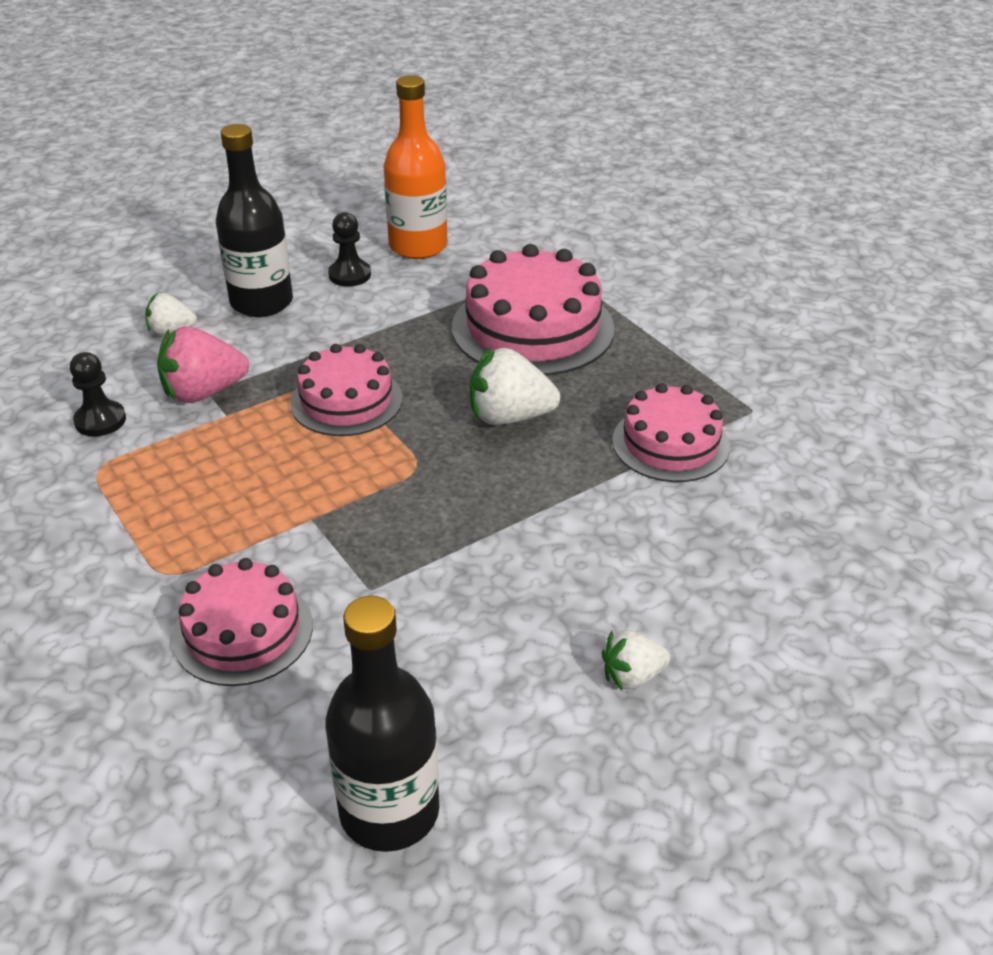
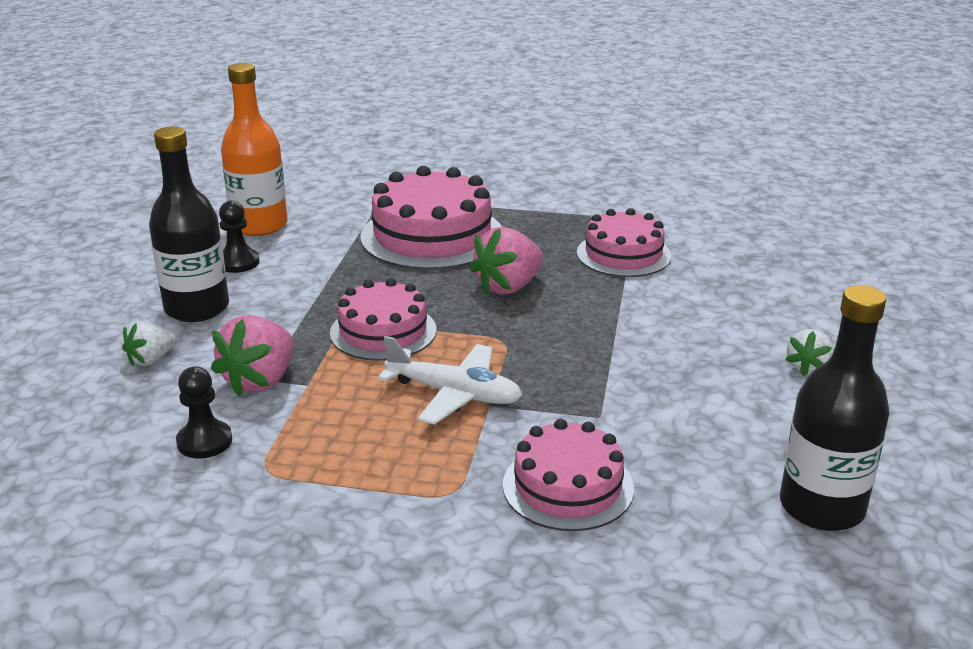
camera: 45 degrees left, 10 degrees down
(303, 491) = (454, 394): none -> white plane
(509, 417) = (508, 287): white strawberry -> pink strawberry

